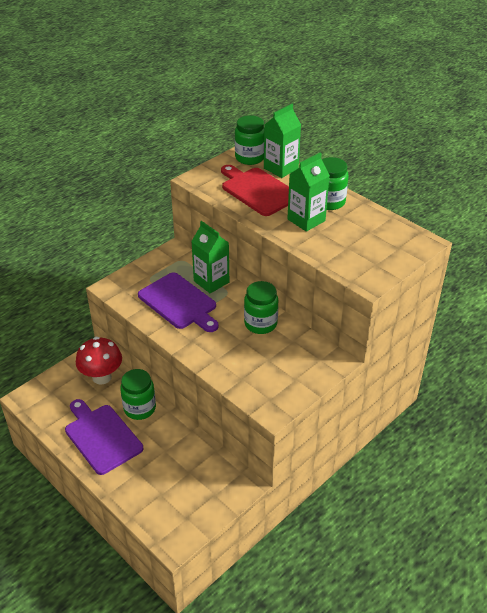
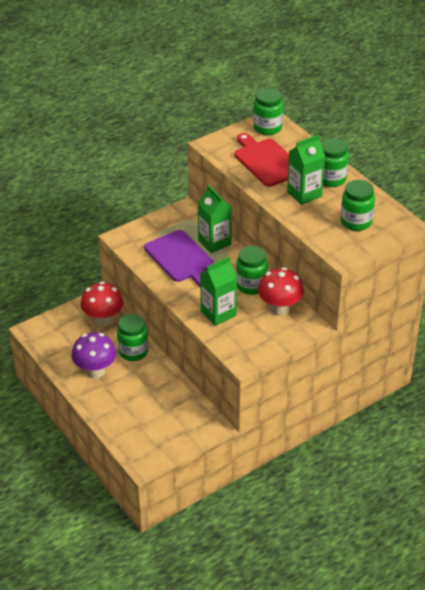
camera: 10 degrees right, 0 degrees up
(102, 436) = (95, 371): purple cutting board -> purple mushroom
(281, 168) = (294, 141): green carton -> green carton (218, 313)
(297, 346) = (279, 309): none -> red mushroom
(369, 243) = (356, 222): none -> green jar

